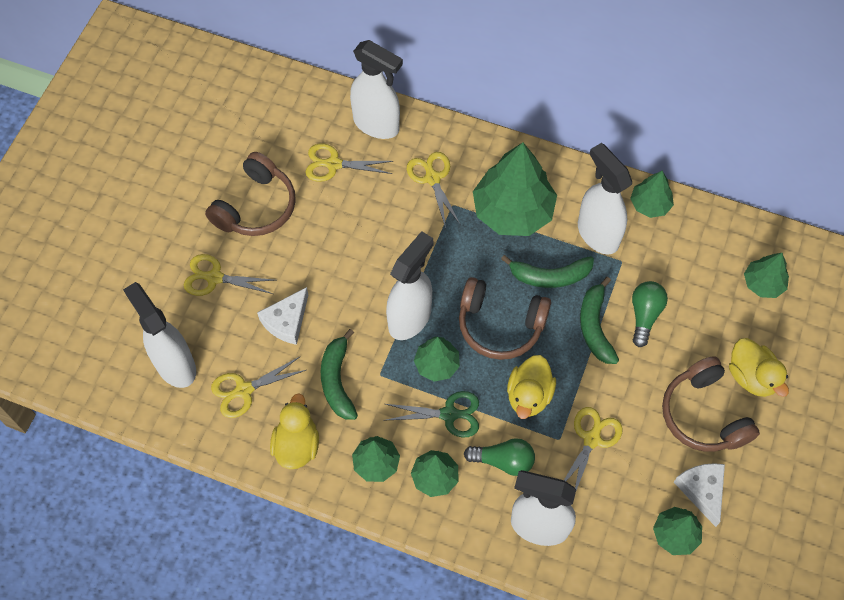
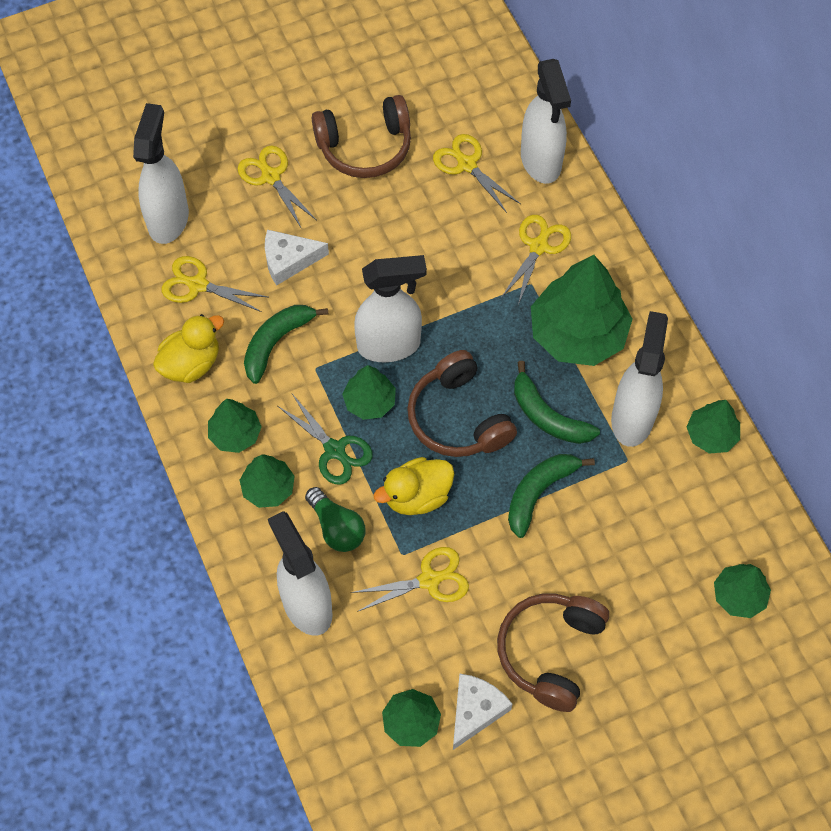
camera: 45 degrees right, 0 degrees up
(644, 315) = (594, 523): green light bulb -> none
(751, 377) = (632, 662): yellow duck -> none

